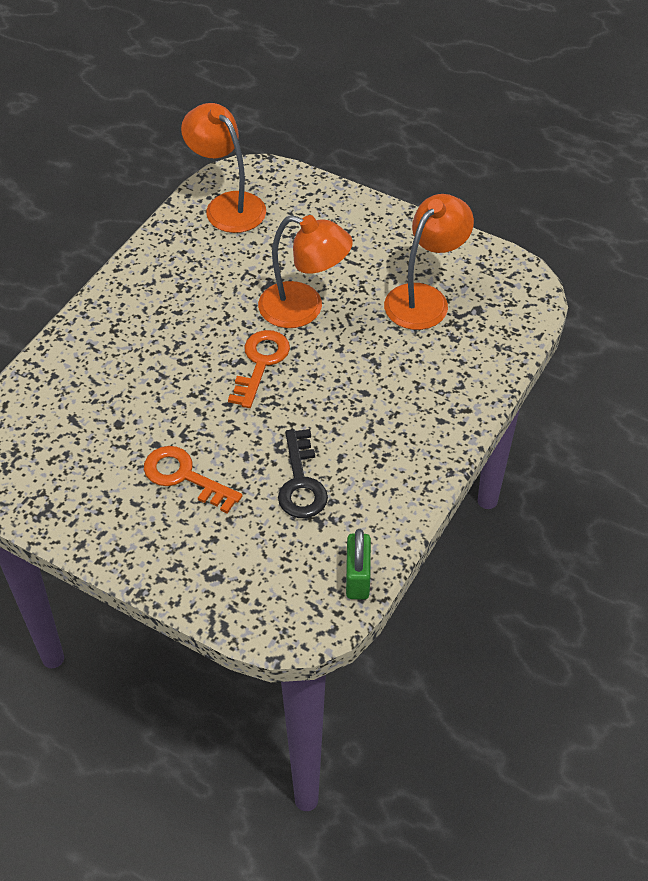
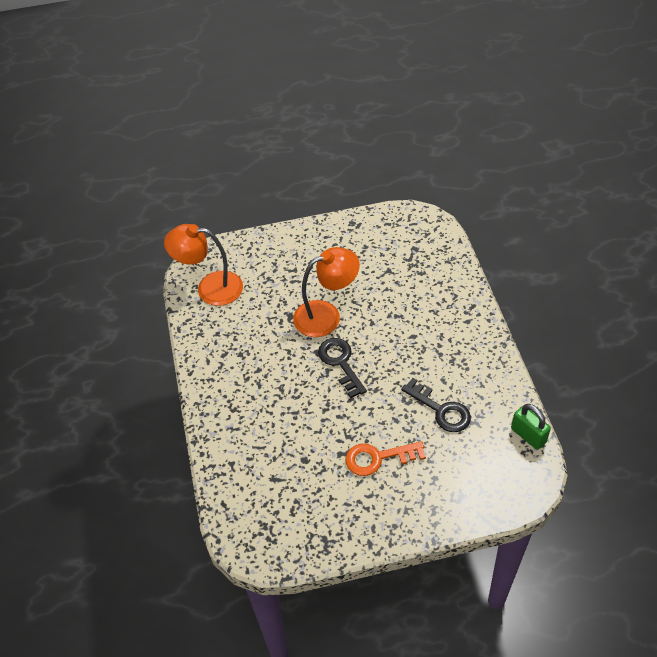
camera: 40 degrees left, 0 degrees up
(260, 363) = (340, 363): orange key -> black key
(424, 298) = (381, 262): orange lamp -> none

